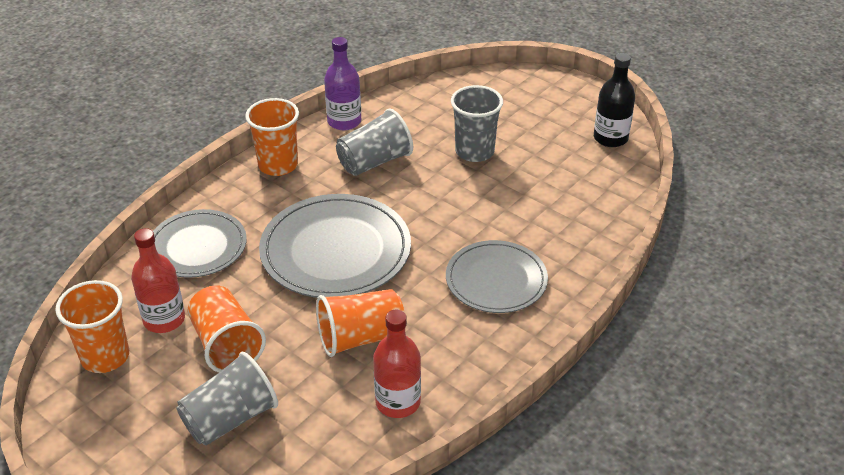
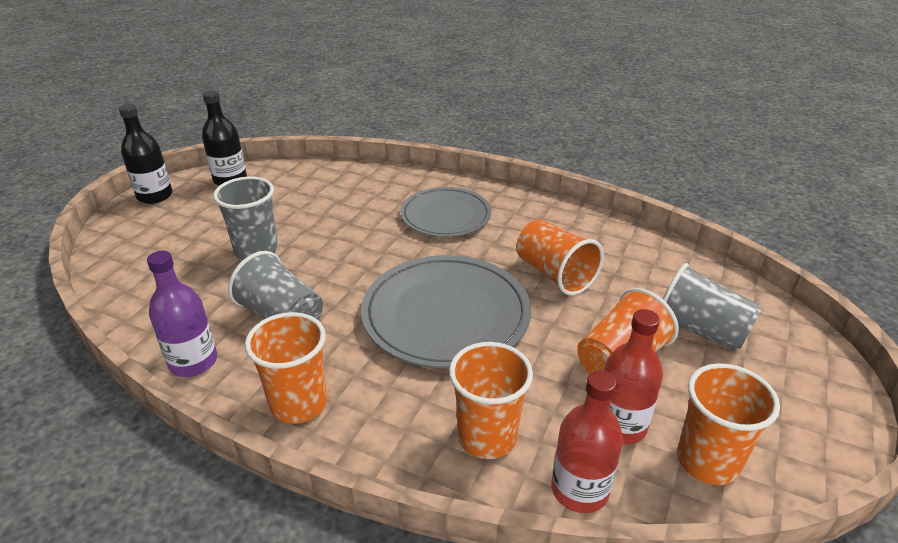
camera: 105 degrees left, 5 degrees down
(197, 247) = (487, 437): grey plate -> orange cup
(398, 402) = (609, 242): red bottle -> red bottle (579, 490)
(588, 95) = (155, 196): none -> black bottle

